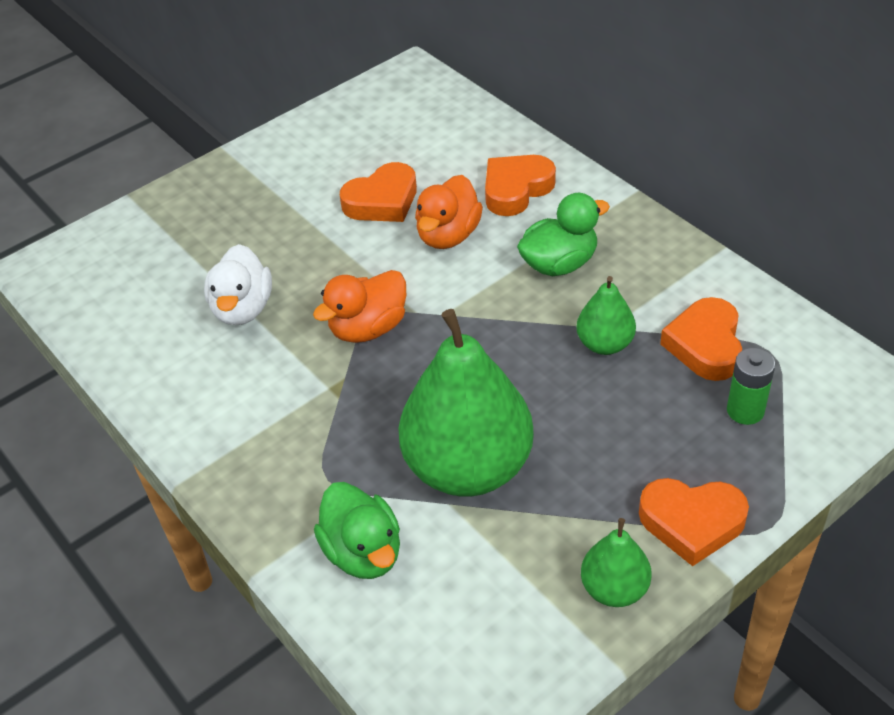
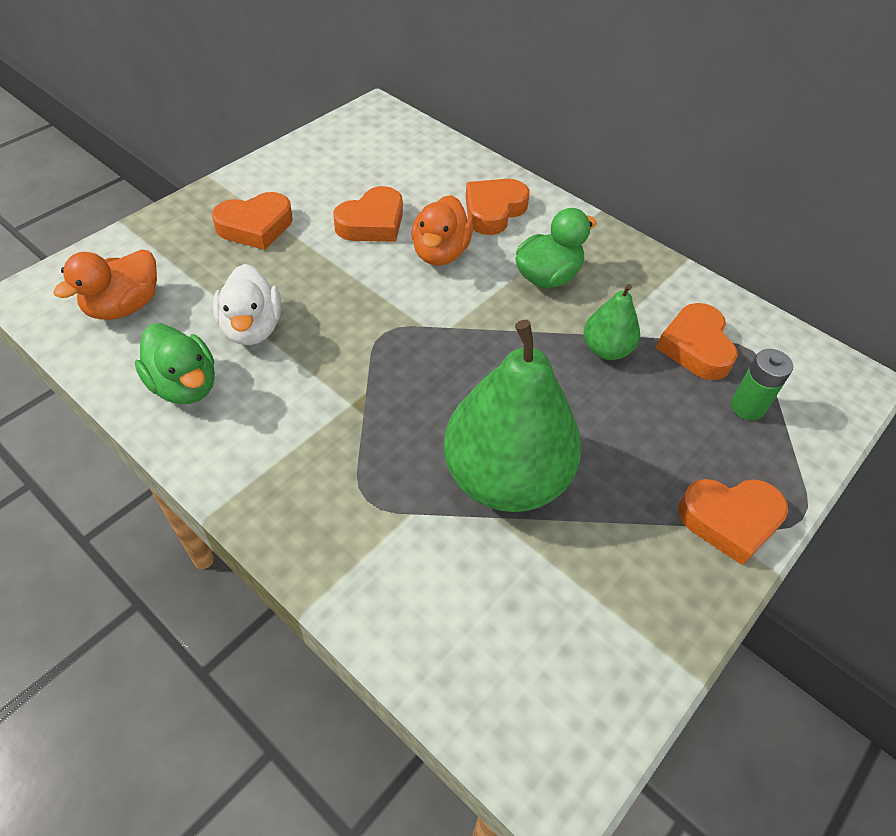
camera: 15 degrees left, 5 degrees up
(261, 203) = (255, 226): none -> orange heart
(363, 552) = (417, 576): green duck -> green duck (184, 386)
(368, 328) = (380, 343): orange duck -> orange duck (124, 306)
(614, 589) = (675, 595): green pear -> none

